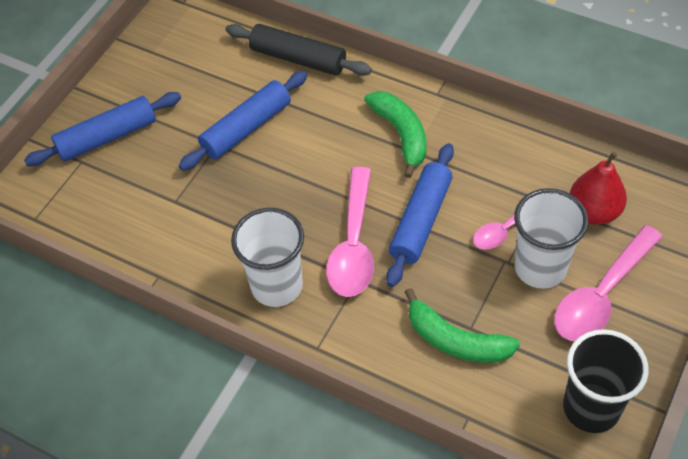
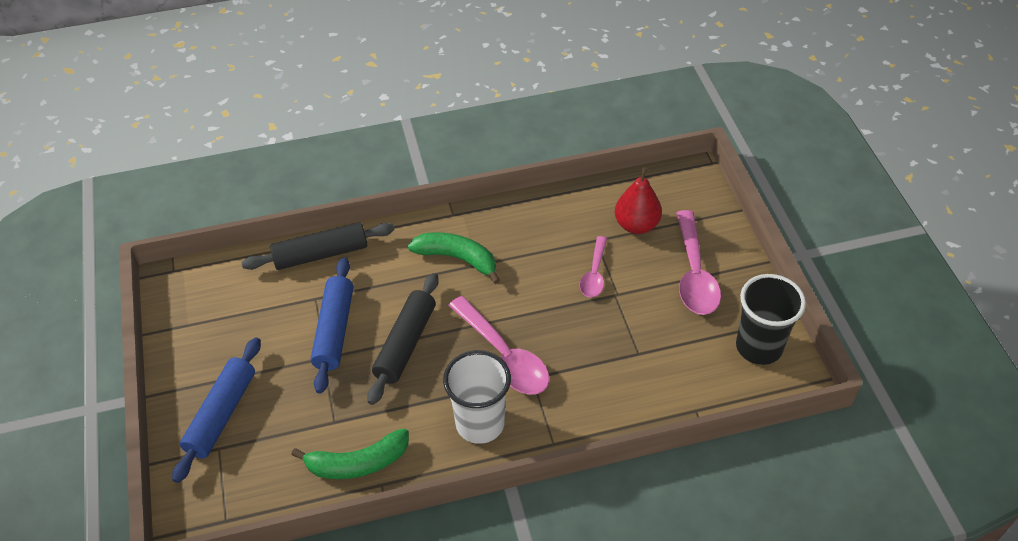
camera: 45 degrees left, 5 degrees down
(287, 177) = (405, 344): none -> black rolling pin
(421, 221) = (533, 307): blue rolling pin -> none
(455, 340) = (638, 368): green banana -> green banana (357, 463)
(540, 268) = (641, 283): white cup -> none

